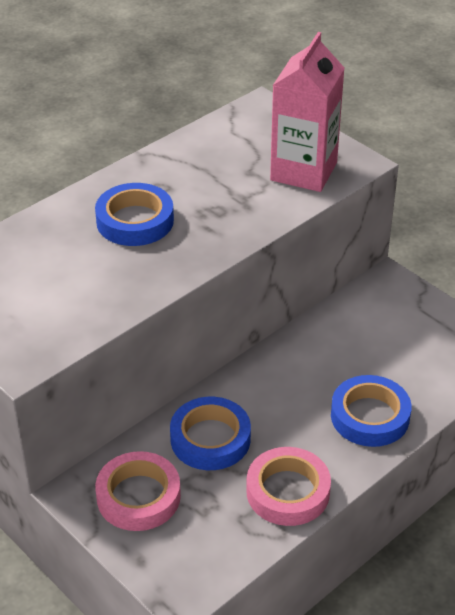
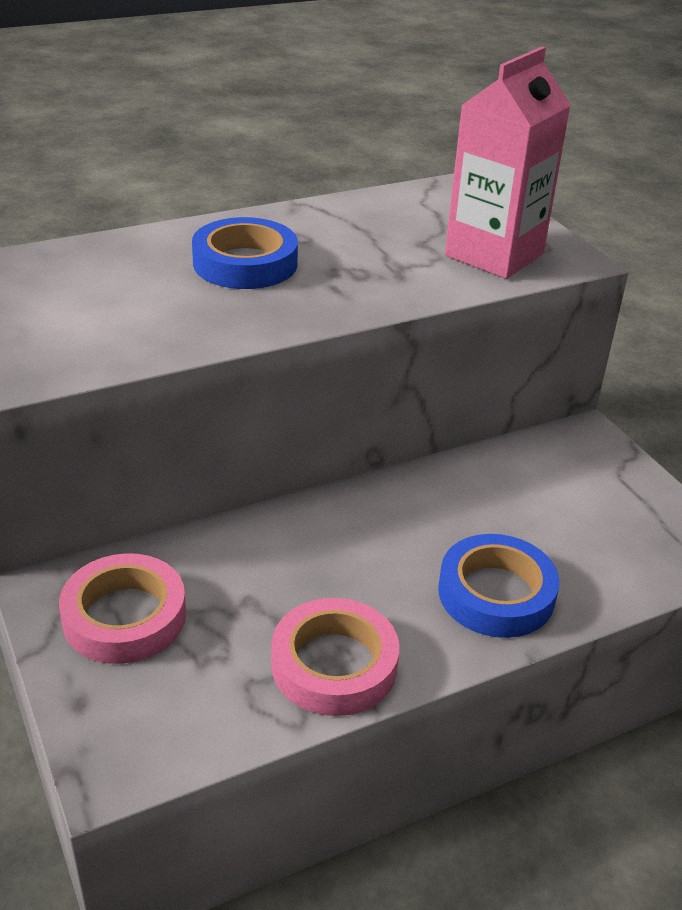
camera: 15 degrees right, 5 degrees down
(210, 439) = (259, 568): blue tape -> none

